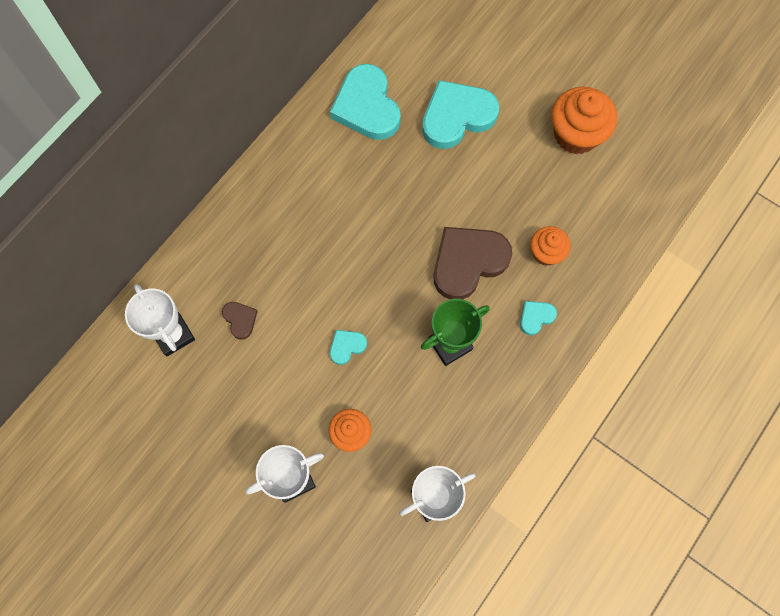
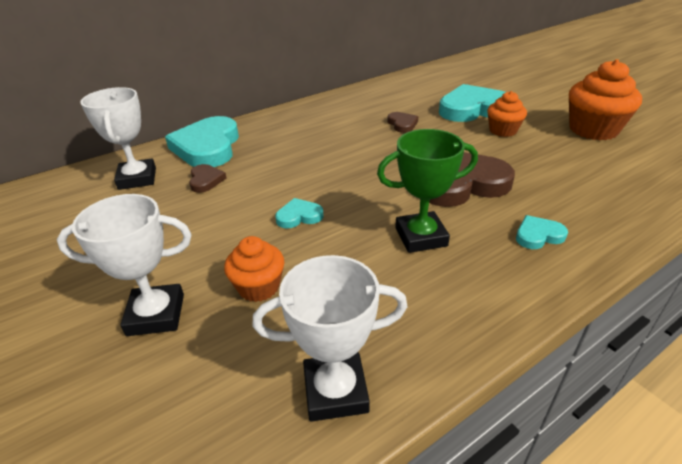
camera: 20 degrees right, 35 degrees down
(367, 106) = (395, 97): turquoise heart -> turquoise heart (207, 147)
(391, 168) = (402, 124): none -> brown heart
(546, 252) = (556, 191): orange cupcake -> orange cupcake (503, 130)

